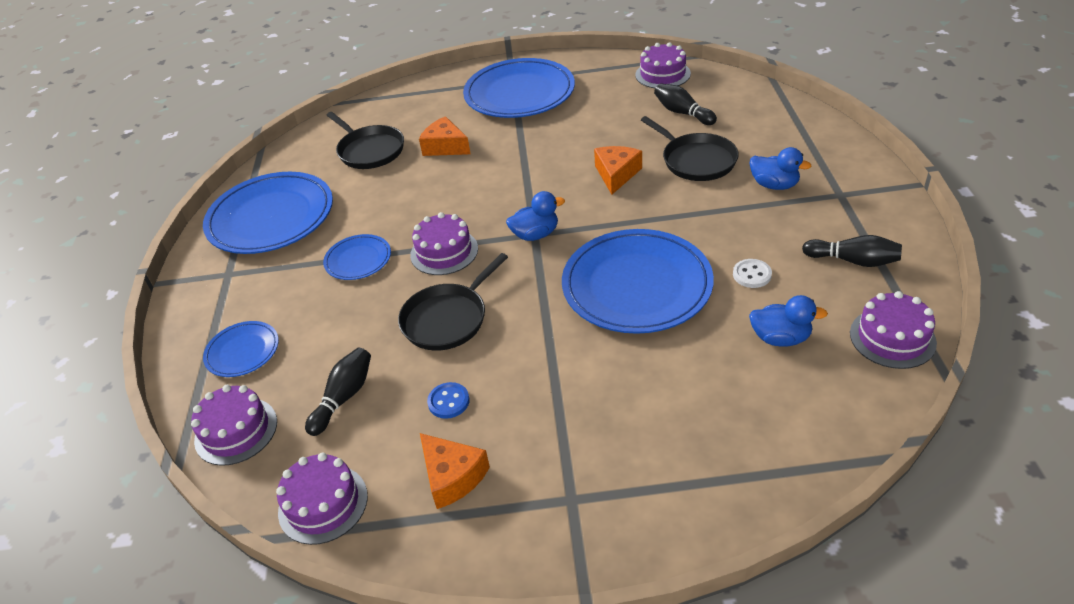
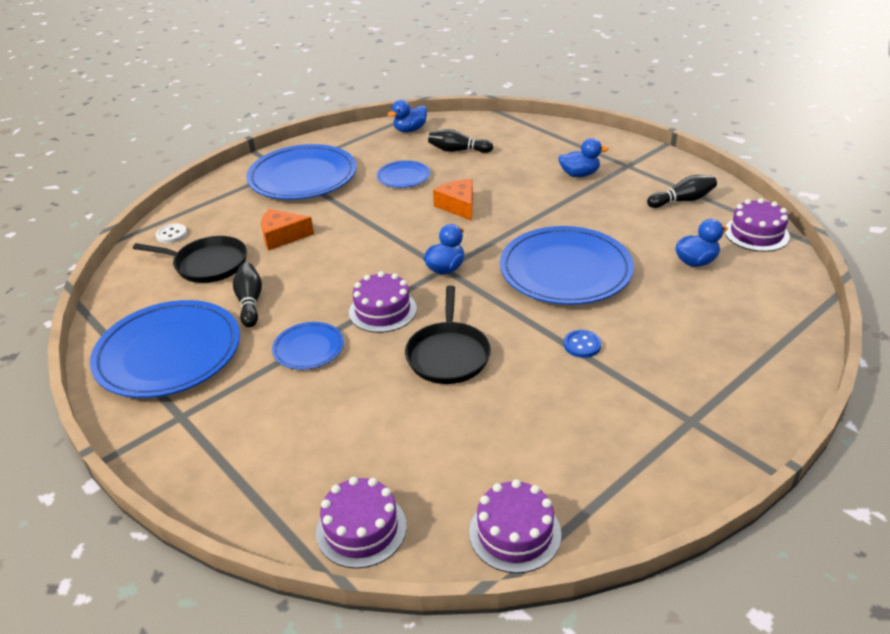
camera: 40 degrees left, 5 degrees down
(242, 351) = (283, 468): blue plate -> blue plate (403, 177)
(344, 397) = (431, 451): black bowling pin -> black bowling pin (250, 302)
(448, 401) = (524, 408): blue button -> blue button (582, 345)
(452, 477) = (592, 455): orange cheese -> none
(662, 74) = (410, 130): purple cake -> blue duck
(696, 160) = (506, 177): black pan -> none
(752, 275) = (632, 232): white button -> white button (171, 235)

